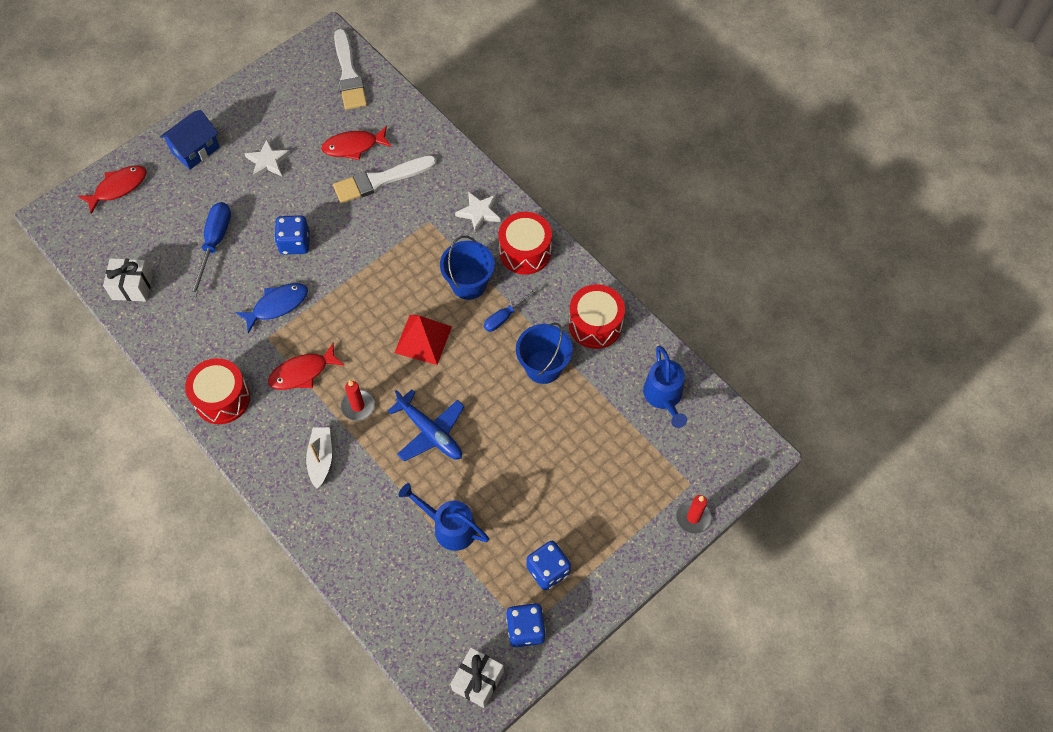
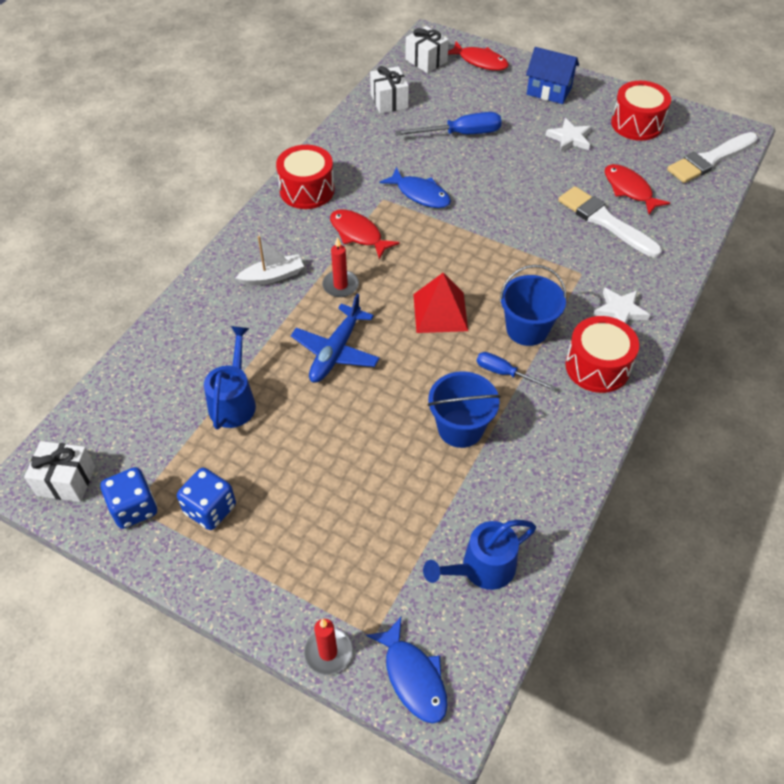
camera: 70 degrees right, 10 degrees down
(88, 233) = (426, 61): none -> white gift
(295, 243) = (493, 184): blue dice -> none
(595, 324) = (542, 463): red drum -> red drum (636, 124)
(728, 468) = (413, 677): none -> blue fish

